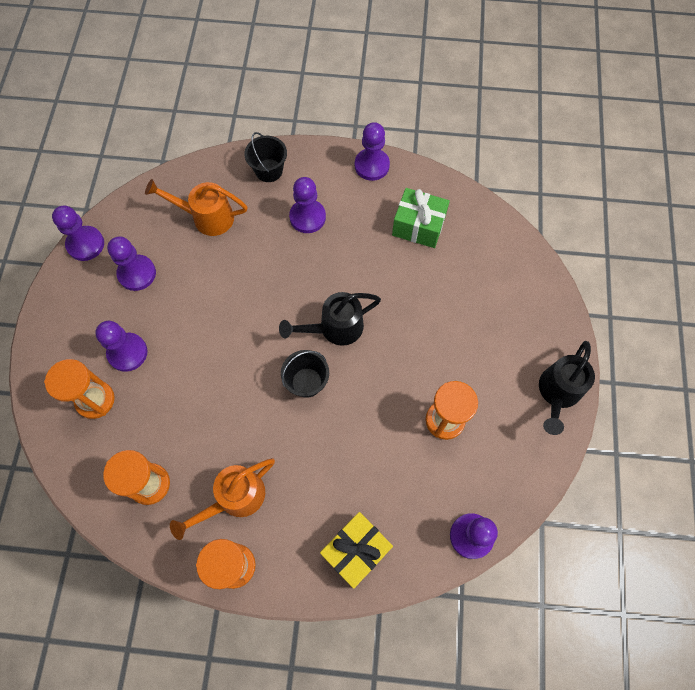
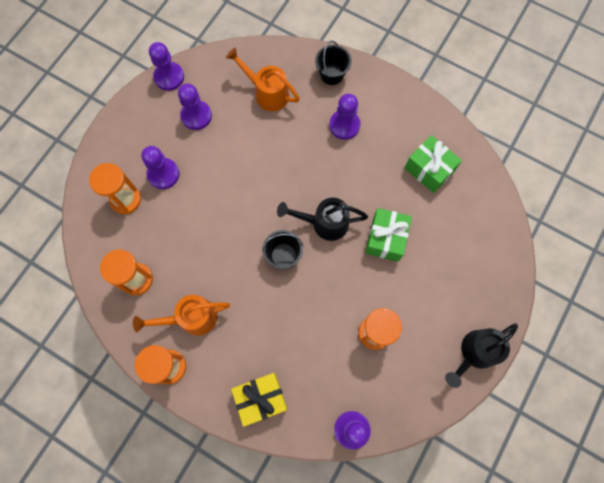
camera: 25 degrees right, 5 degrees up
(372, 165) = (415, 103): purple pawn -> none
(408, 316) = (385, 239): none -> green gift

